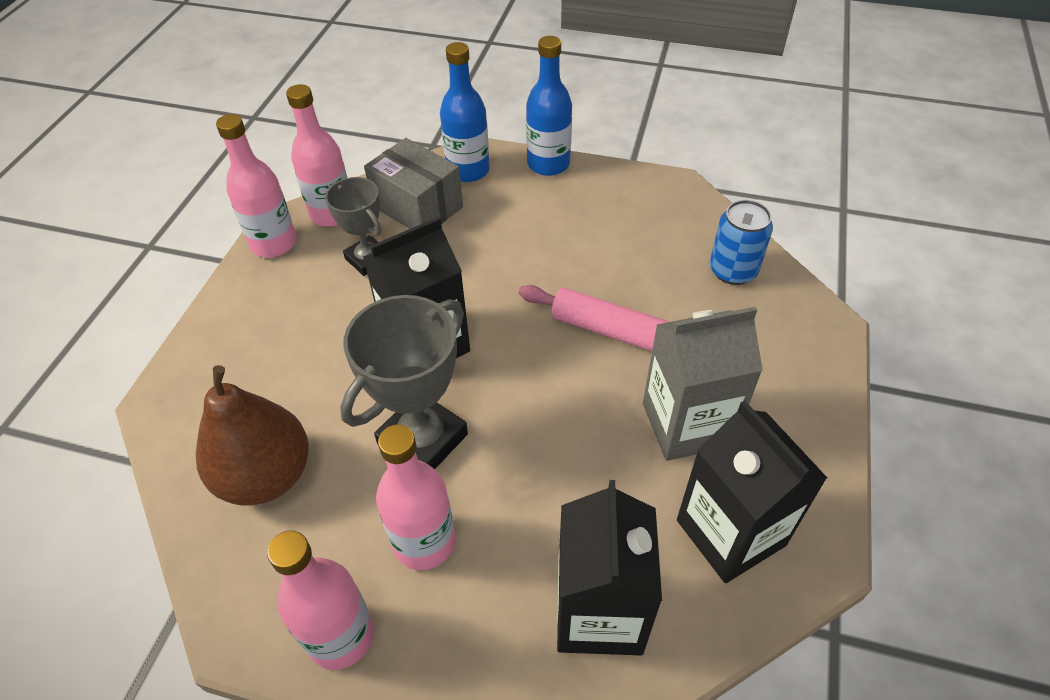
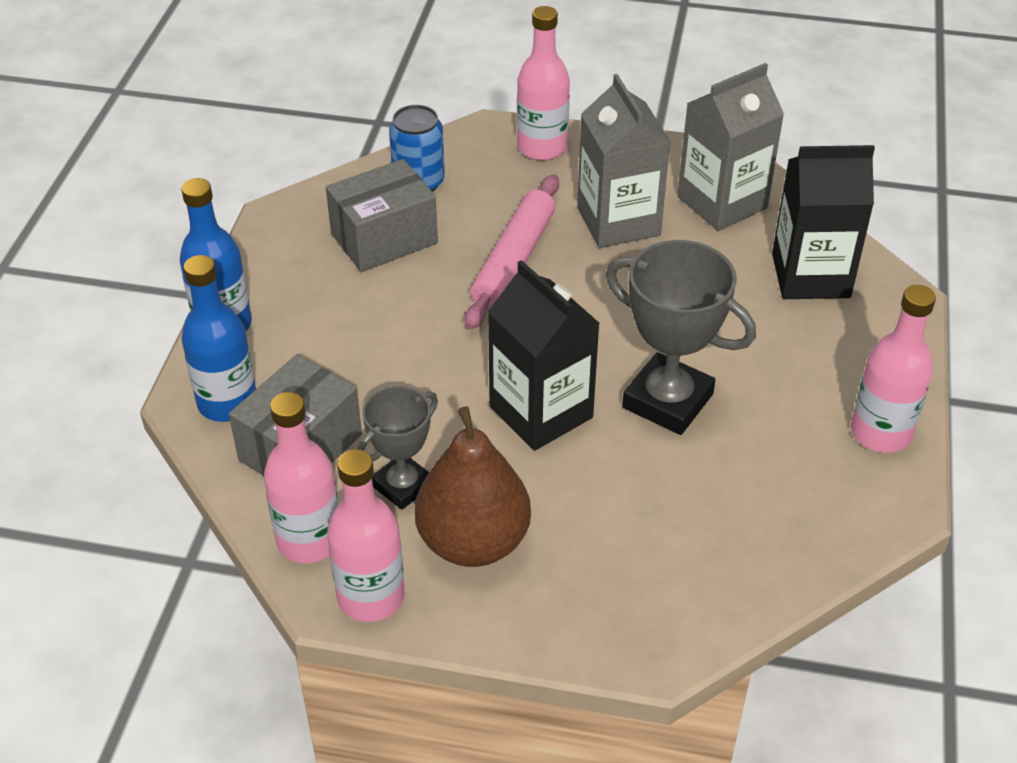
camera: 95 degrees left, 5 degrees down
(266, 476) = (736, 522): brown pear -> brown pear (473, 541)
(424, 542) = (778, 387): pink bottle -> pink bottle (542, 147)
(651, 248) = (384, 238): none -> grey box
(730, 532) = (722, 202): black carton -> grey carton

